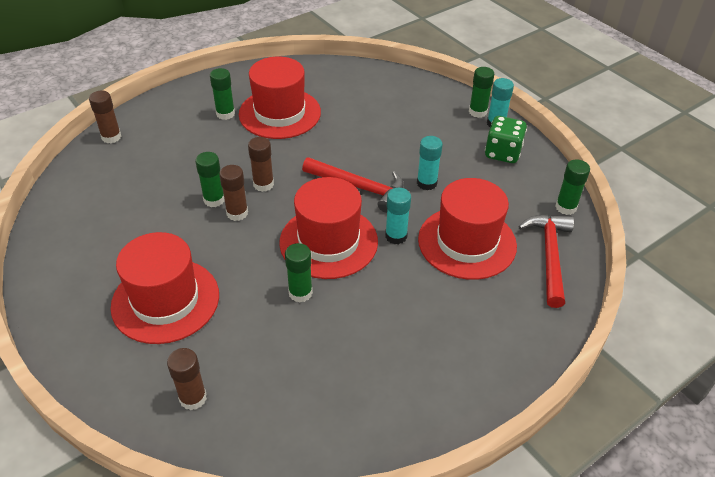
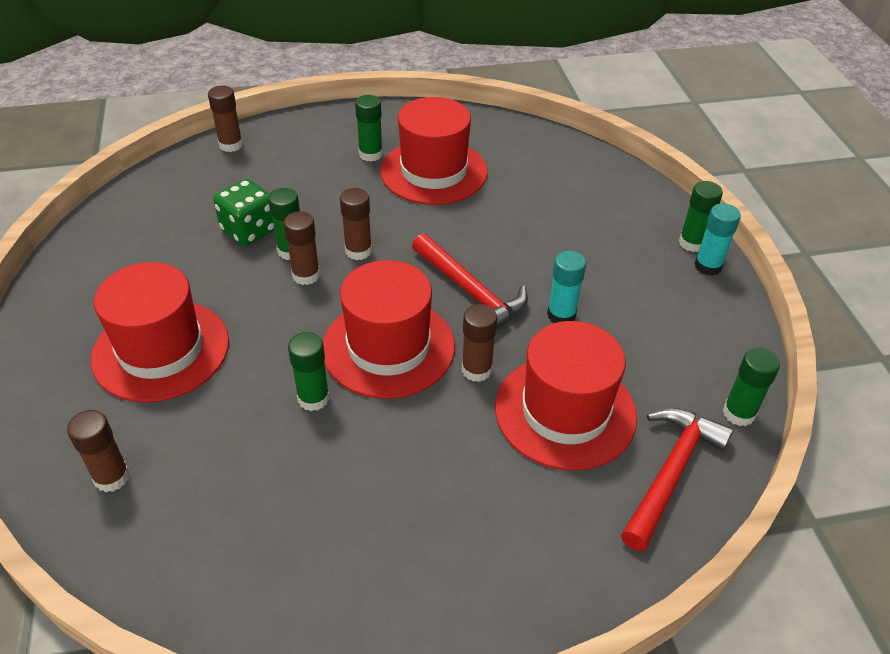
camera: 25 degrees right, 0 degrees up
(396, 236) = (476, 370): turquoise glue stick -> brown glue stick
(502, 153) = (692, 308): green dice -> green dice (249, 230)

